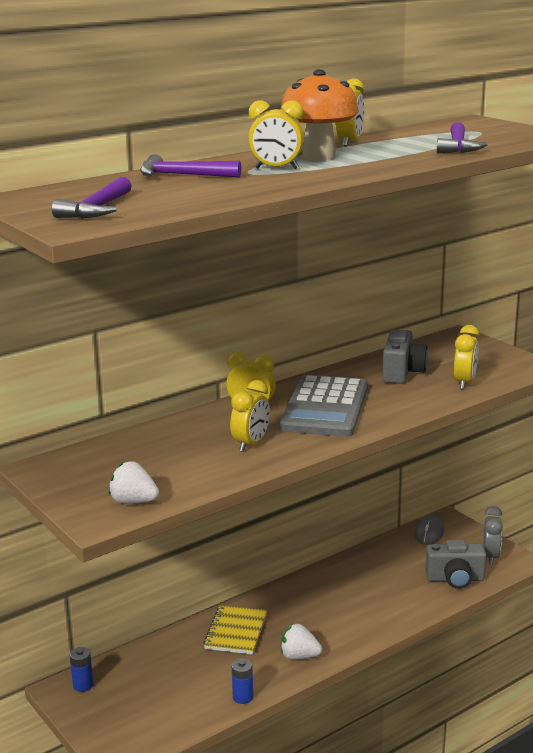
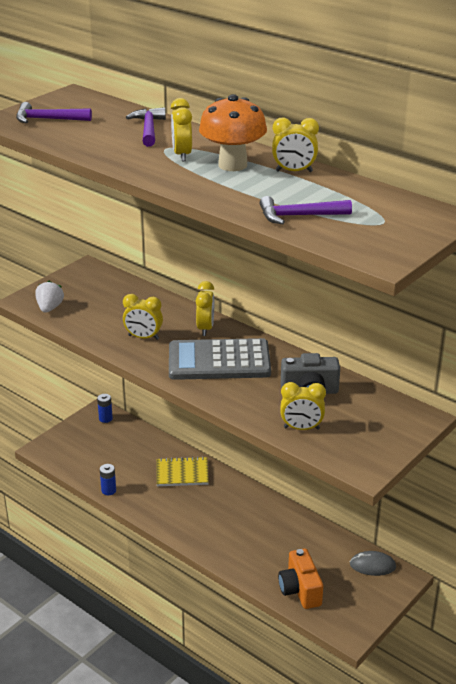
camera: 75 degrees right, 10 degrees up
(299, 656) = (161, 510): white strawberry -> none
(455, 579) = (300, 590): grey camera -> orange camera
(491, 556) = (349, 612): grey clock -> none

